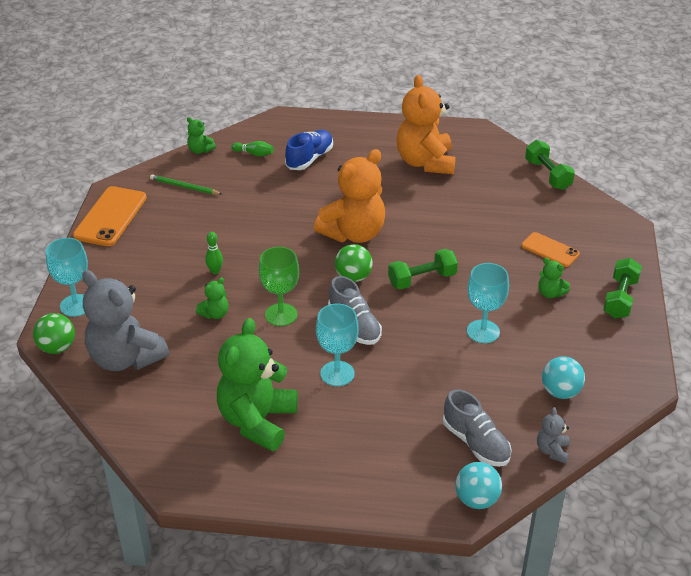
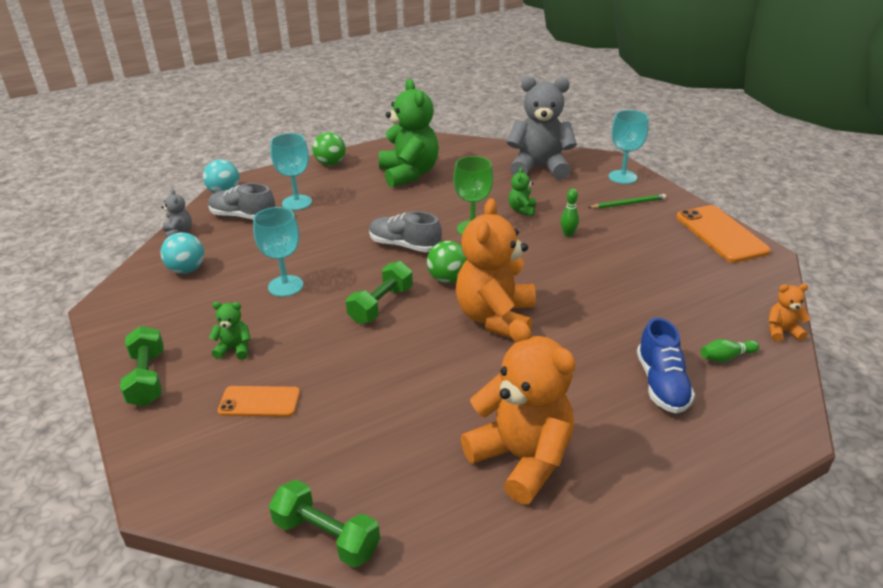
camera: 145 degrees right, 5 degrees down
(57, 348) = (589, 156): green ball -> green ball (330, 163)
(184, 187) = (718, 286): green pencil -> green pencil (628, 204)
(200, 150) = (782, 331): green teddy bear -> orange teddy bear
(337, 373) = (383, 213): turquoise goblet -> turquoise goblet (297, 202)

